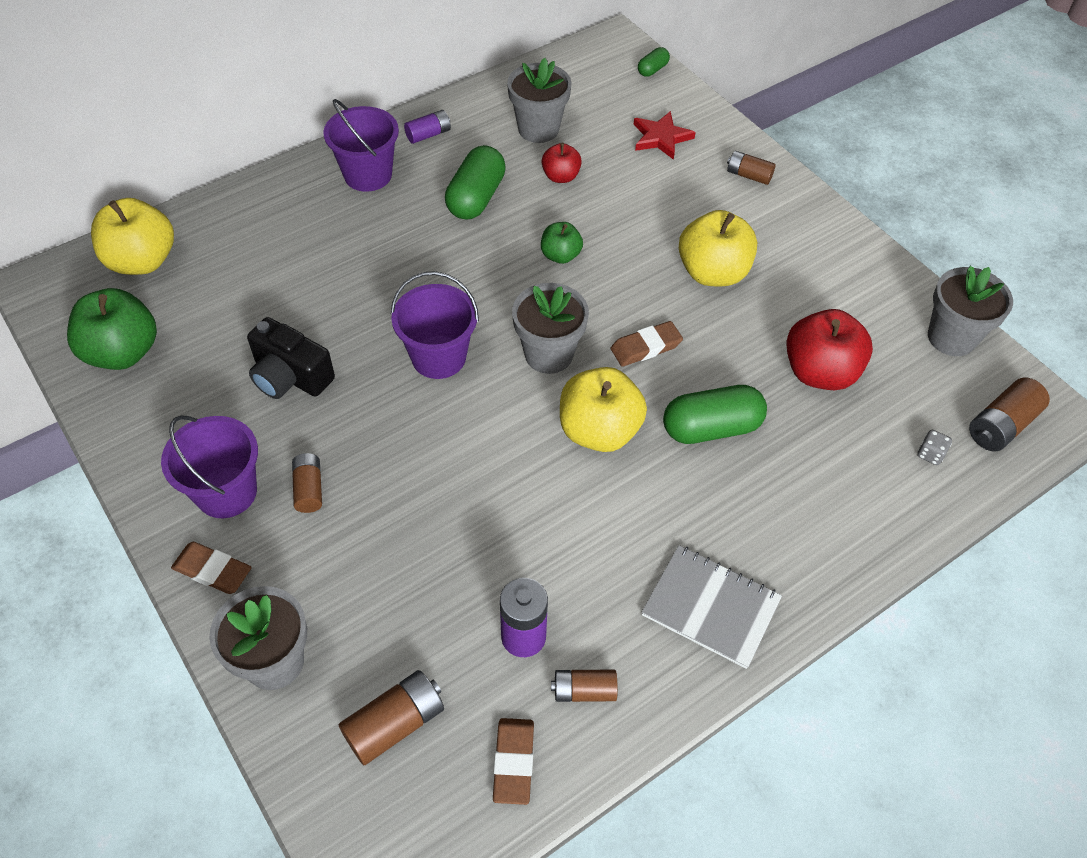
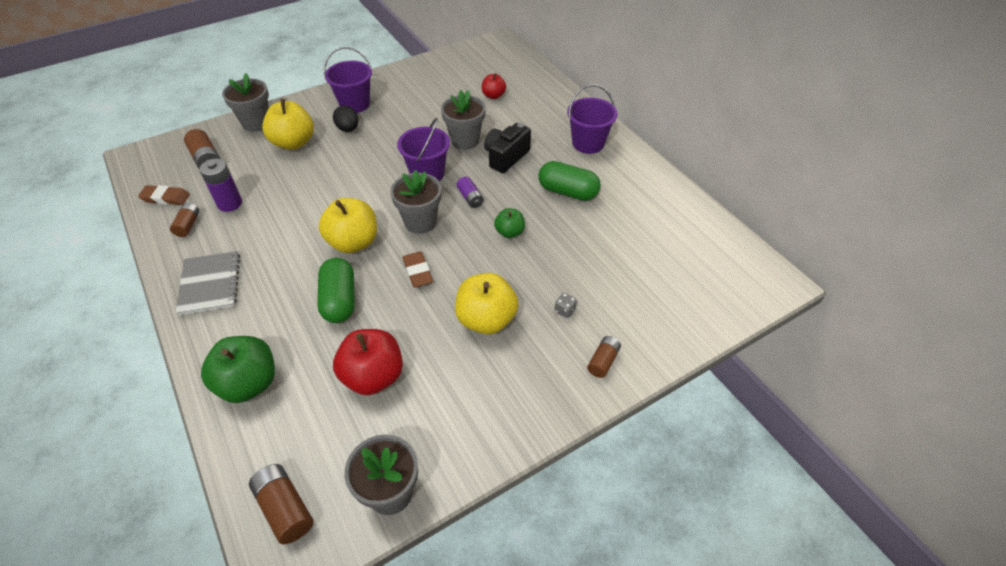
camera: 95 degrees right, 5 degrees down
(123, 352) = (450, 68): green apple -> green apple (249, 383)
(142, 261) = (514, 68): yellow apple -> yellow apple (293, 143)
(212, 570) = (312, 103): brown eraser -> none
(290, 376) = (424, 120): black camera -> black camera (506, 157)
(309, 489) = (348, 129): brown battery -> black egg
(428, 134) = (632, 170): purple battery -> purple battery (470, 198)
(538, 129) = (646, 226): grey flower pot -> grey flower pot (465, 140)
(561, 176) = (593, 236): red apple -> red apple (493, 95)
(652, 69) = (742, 306): green capsule -> none
(661, 137) = (647, 302): red star -> none
(711, 607) = (210, 284): grey notebook -> grey notebook turned 45 degrees counterclockwise
(930, 454) = (275, 440): grey dice -> grey dice (564, 310)

